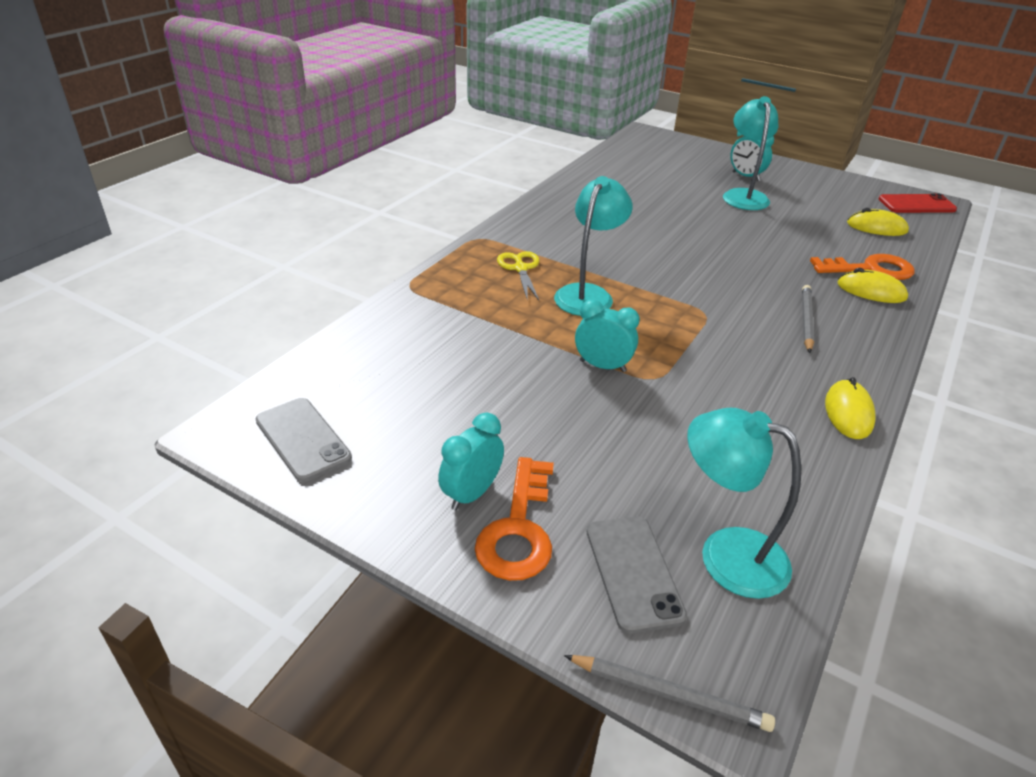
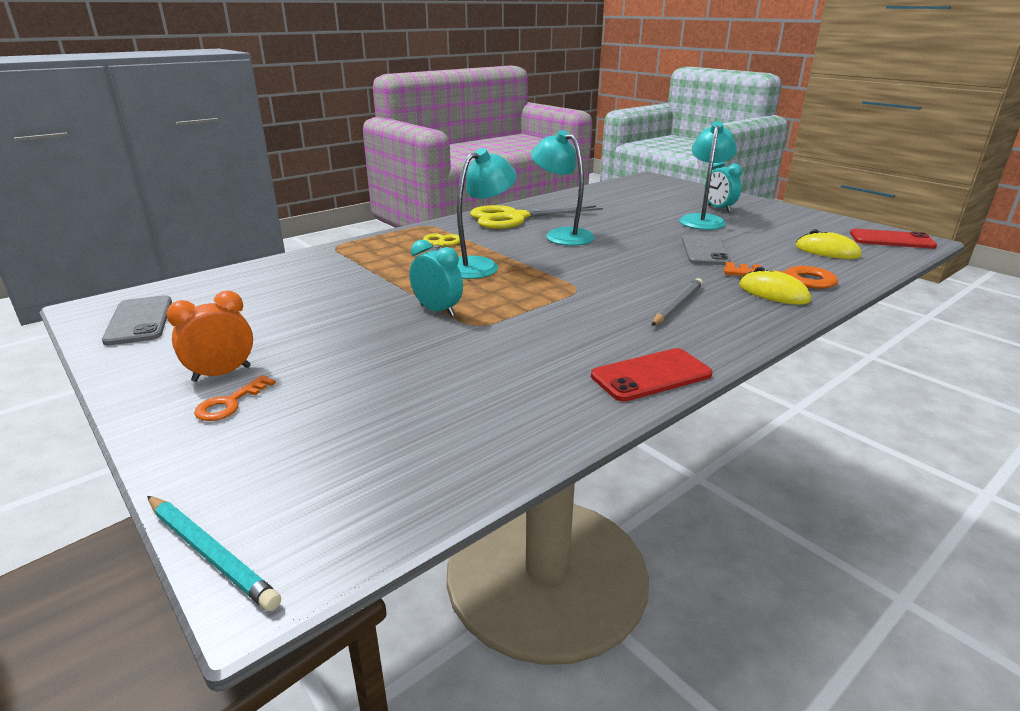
camera: 20 degrees right, 10 degrees down
(471, 494) = (222, 374): turquoise clock -> orange clock
(518, 529) = (230, 403): orange key -> orange key, size x0.55
(561, 215) = (514, 218): none -> yellow scissors
(633, 572) = (292, 453): grey phone -> grey phone (705, 251)
(669, 694) = (210, 553): grey pencil -> turquoise pencil
(726, 554) = (397, 458): turquoise lamp -> turquoise lamp (562, 235)
(848, 412) = (651, 375): yellow mouse -> red phone

